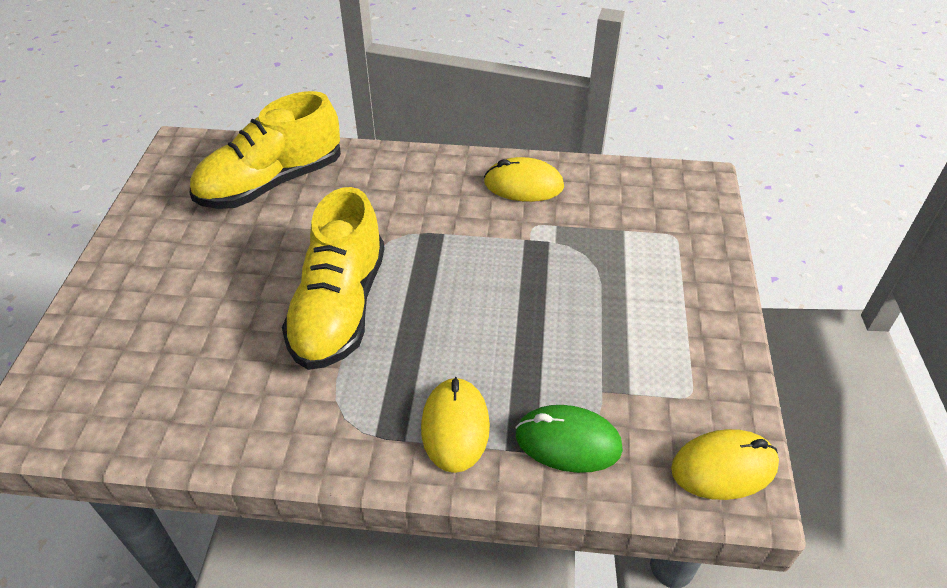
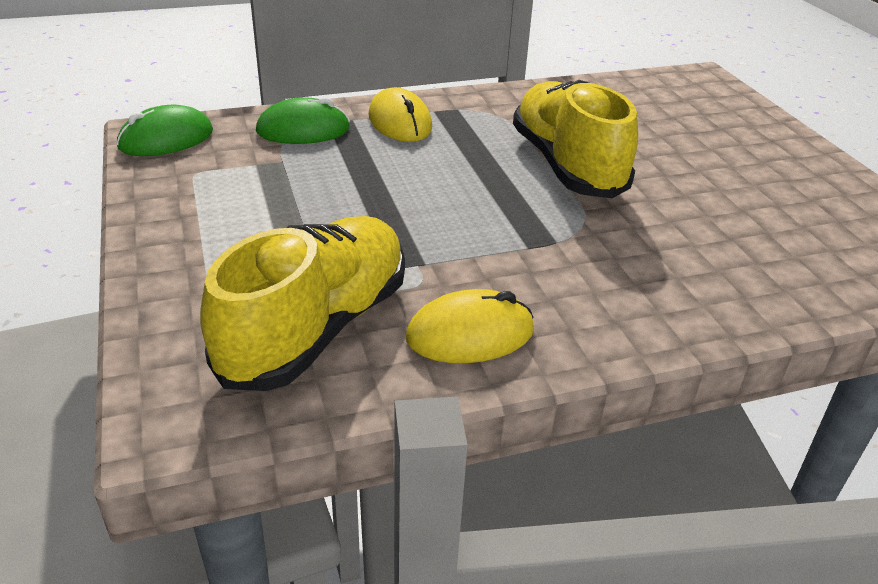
camera: 155 degrees right, 10 degrees down
(271, 183) = (792, 253): yellow shoe -> yellow shoe (316, 328)
(724, 467) = (166, 139): yellow mouse -> green mouse

